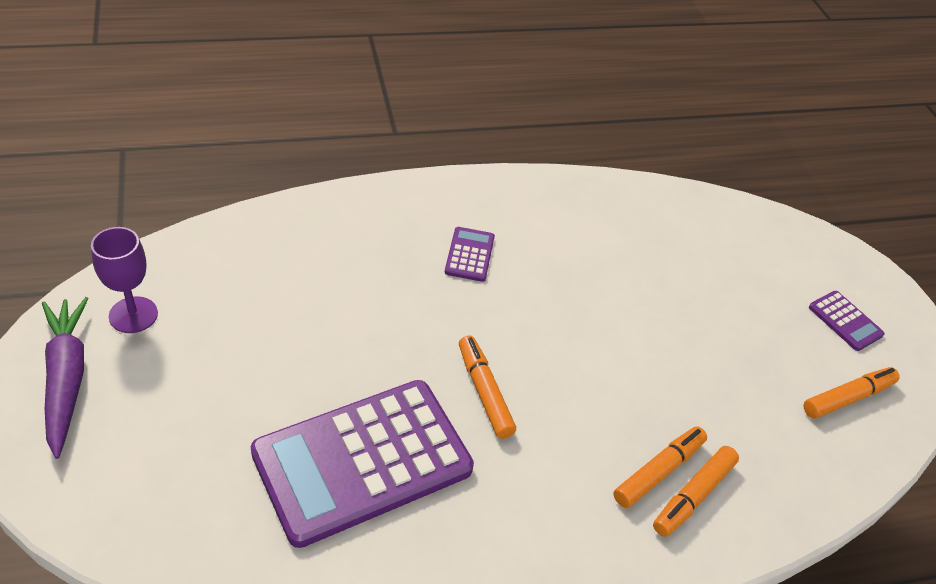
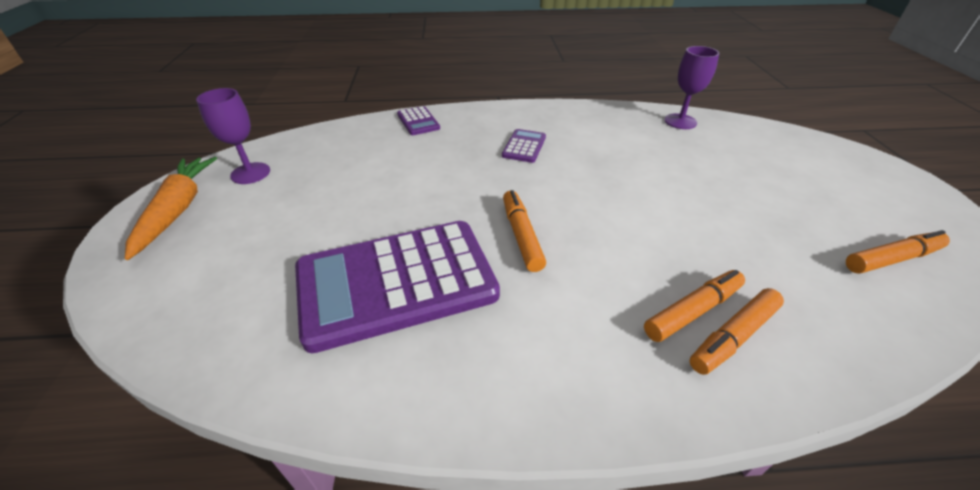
camera: 15 degrees right, 5 degrees down
(66, 378) = (178, 210): purple carrot -> orange carrot
(655, 204) = (680, 121): none -> purple goblet
(845, 321) = (871, 200): purple calculator -> purple calculator (418, 121)

